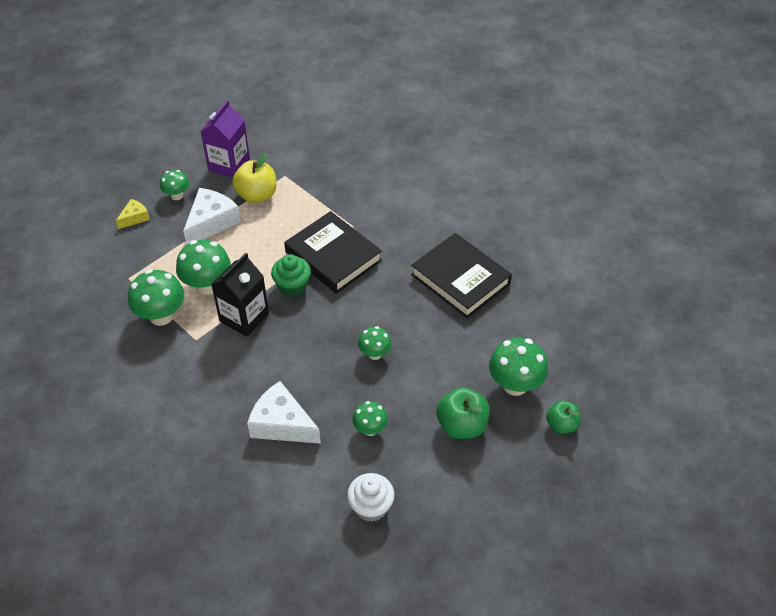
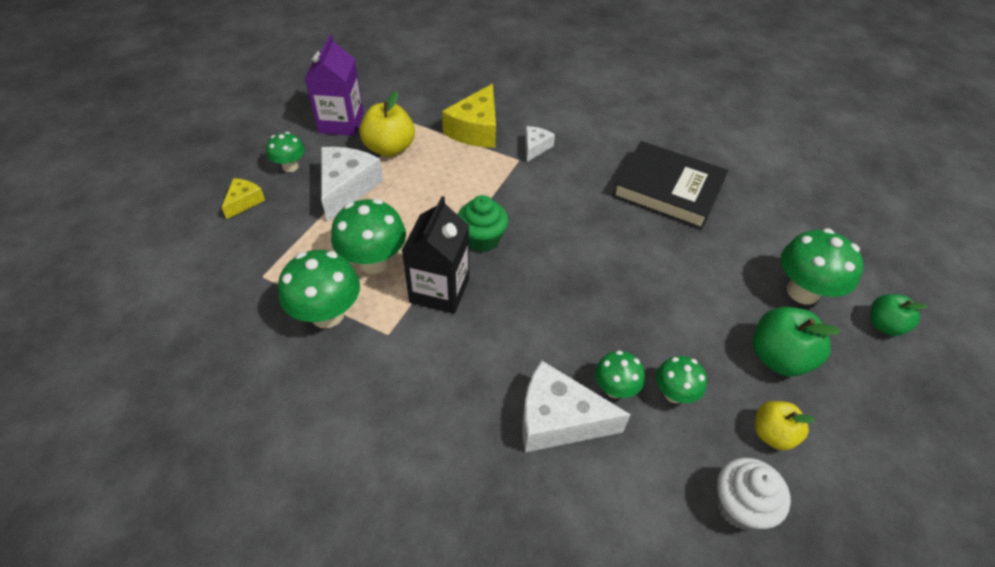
camera: 20 degrees left, 0 degrees up
(332, 192) = (476, 129): none -> yellow cheese
(333, 256) = (513, 195): black book -> none
(373, 219) = (535, 147): none -> white cheese
(375, 354) = (624, 295): green mushroom -> green mushroom (614, 389)
(422, 472) = (772, 434): none -> yellow apple

